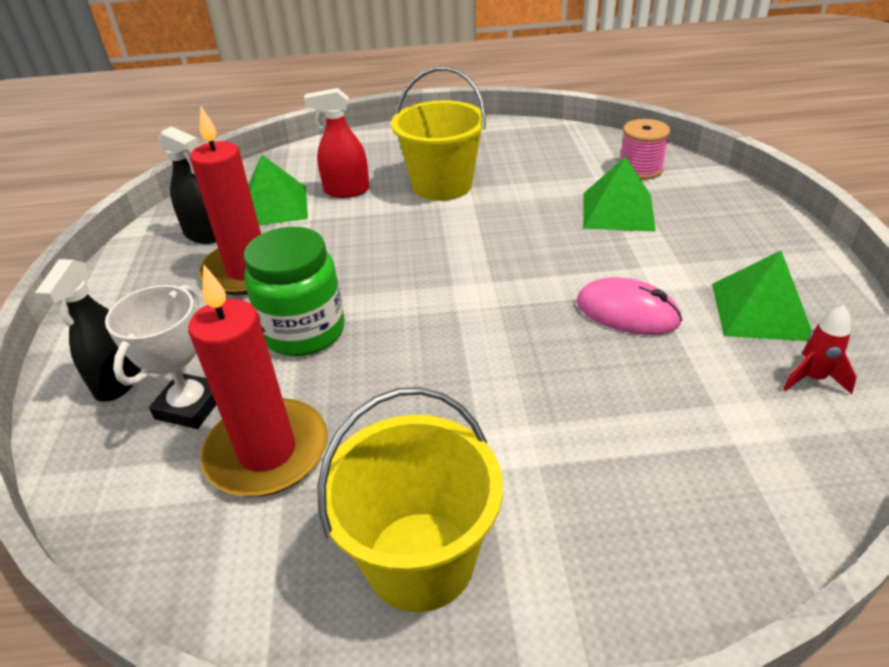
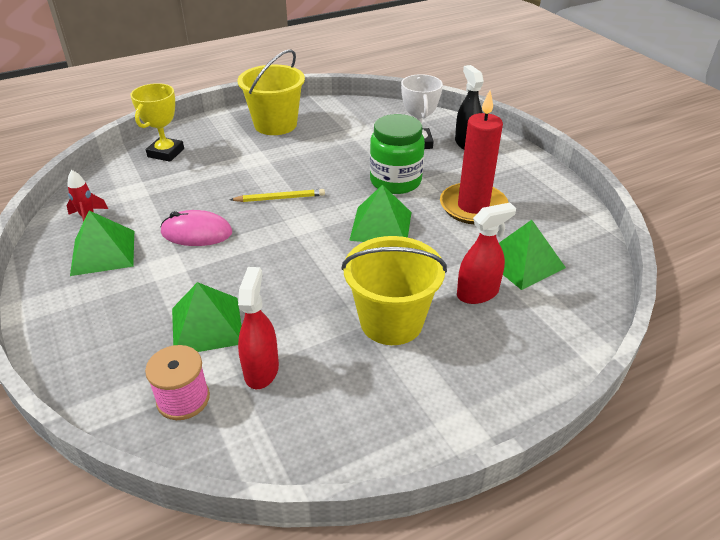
camera: 155 degrees right, 0 degrees up
(204, 234) = (542, 225): black spray bottle -> none
(267, 452) = (363, 137): red candle -> none
(380, 271) = (381, 225): none -> green pyramid
(491, 342) = (280, 198): none -> yellow pencil
(571, 175) = (261, 370): none -> red spray bottle
(698, 523) = (166, 153): none -> yellow trophy

